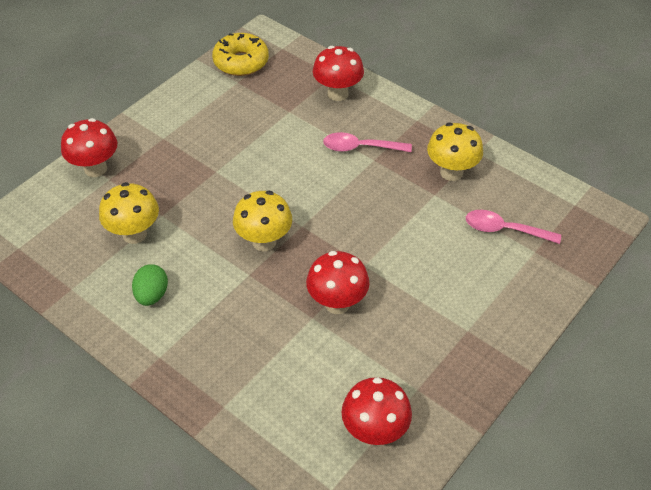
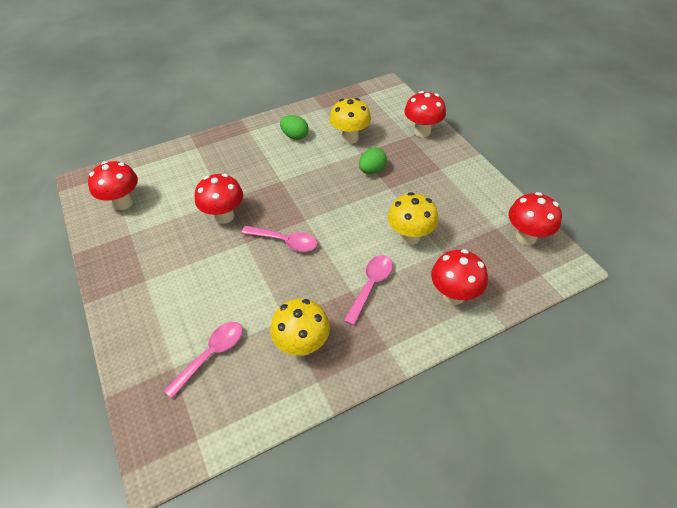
camera: 115 degrees right, 0 degrees up
(191, 194) = (372, 170): none -> green egg
(241, 62) = (526, 237): yellow donut -> red mushroom
(264, 241) = (304, 195): yellow mushroom -> yellow mushroom (410, 237)
(343, 231) = (285, 241): none -> pink spoon

